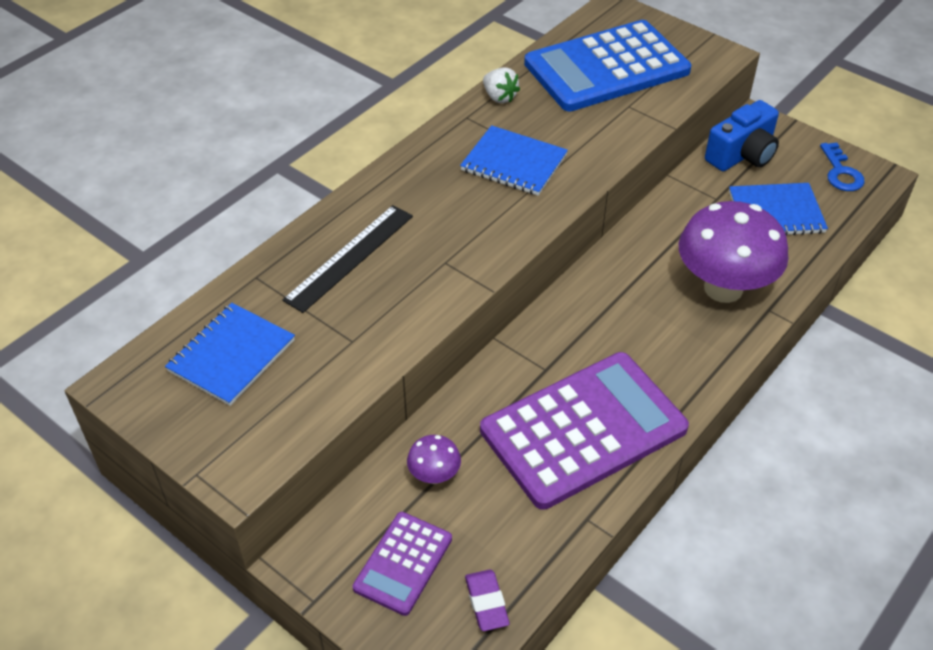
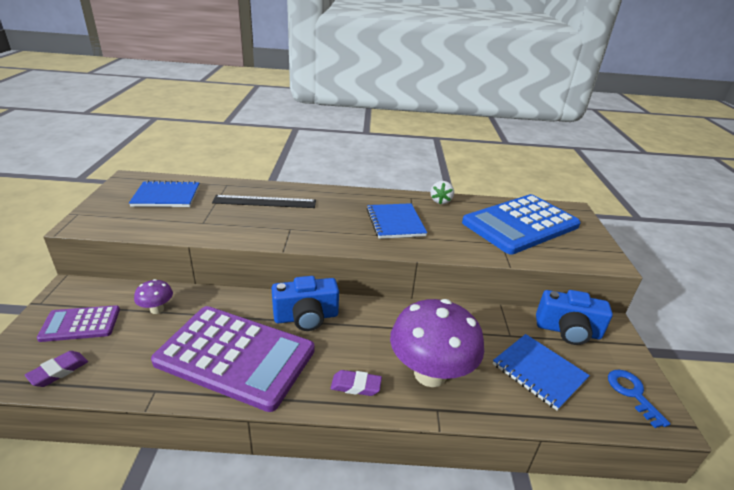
camera: 50 degrees right, 15 degrees down
(563, 341) = (306, 317): none -> blue camera
(607, 68) = (520, 224): blue calculator -> blue calculator turned 60 degrees counterclockwise
(699, 351) = (356, 386): none -> purple eraser
(841, 172) = (632, 393): blue key -> blue key turned 120 degrees clockwise

